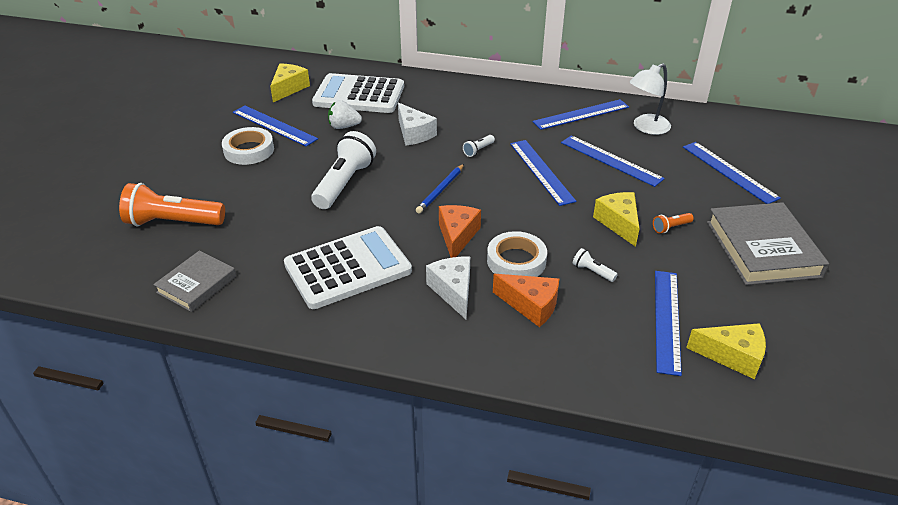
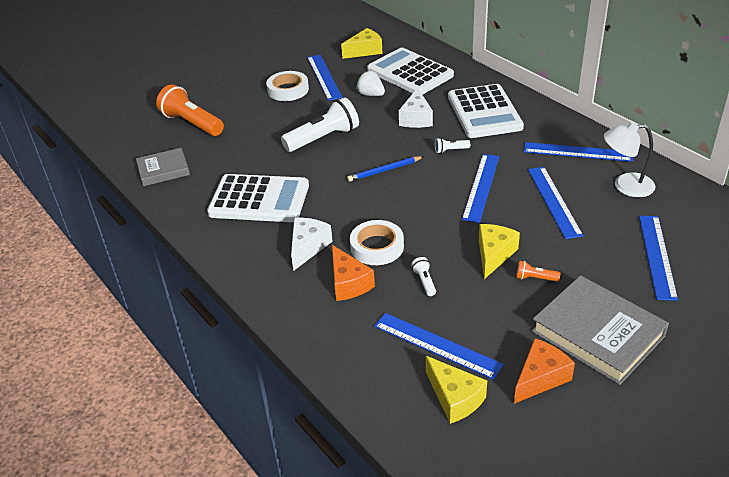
camera: 40 degrees right, 0 degrees up
(457, 236) = (356, 210): orange cheese -> orange cheese (540, 378)
(468, 108) = (484, 112): none -> white calculator
(667, 320) = (437, 345): blue ruler -> blue ruler turned 75 degrees clockwise
(763, 249) = (598, 333): grey book -> grey book turned 75 degrees counterclockwise

